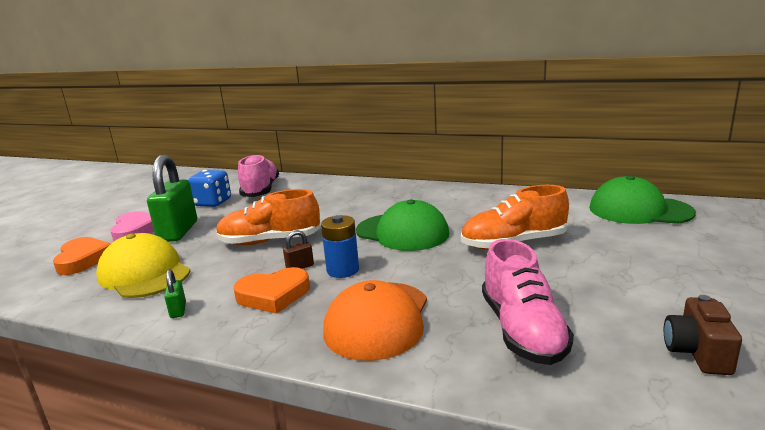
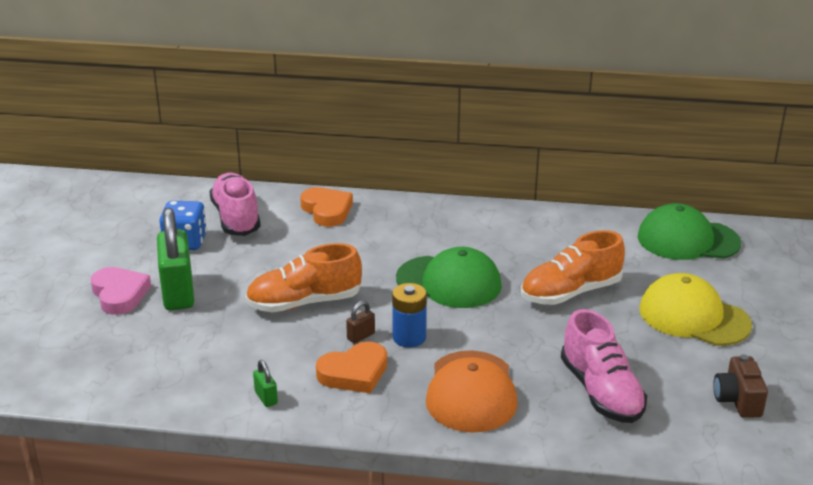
camera: 15 degrees left, 10 degrees up
(83, 259) = (92, 341): orange heart -> orange heart (327, 210)
(144, 273) = (188, 356): yellow cap -> yellow cap (693, 317)

